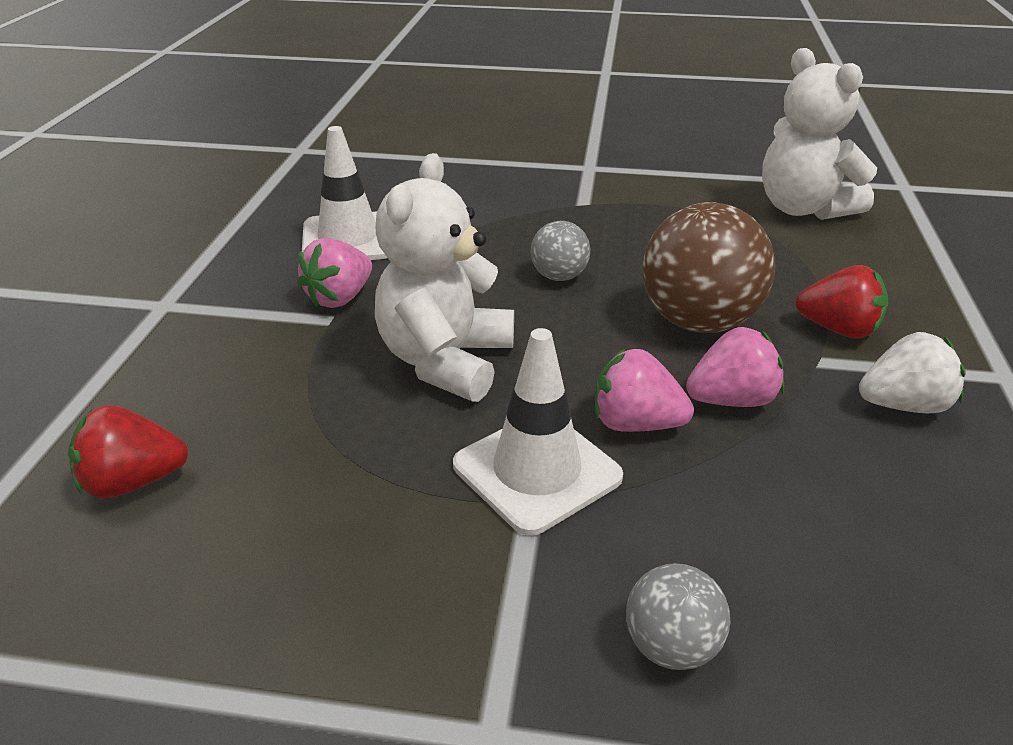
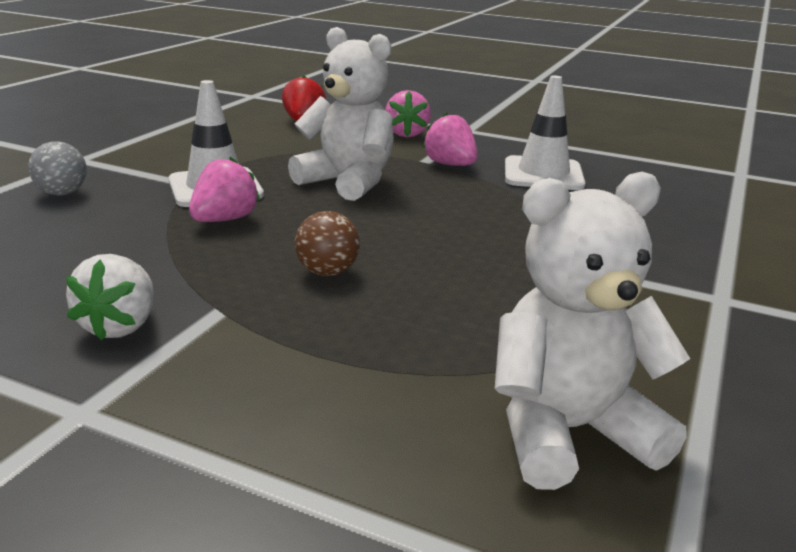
camera: 105 degrees right, 10 degrees down
(559, 276) = (443, 233): grey ball -> none
(698, 322) = (327, 272): brown ball -> brown ball, size x0.51
(731, 400) = (212, 256): pink strawberry -> pink strawberry (406, 134)
(838, 329) = (255, 338): red strawberry -> none

